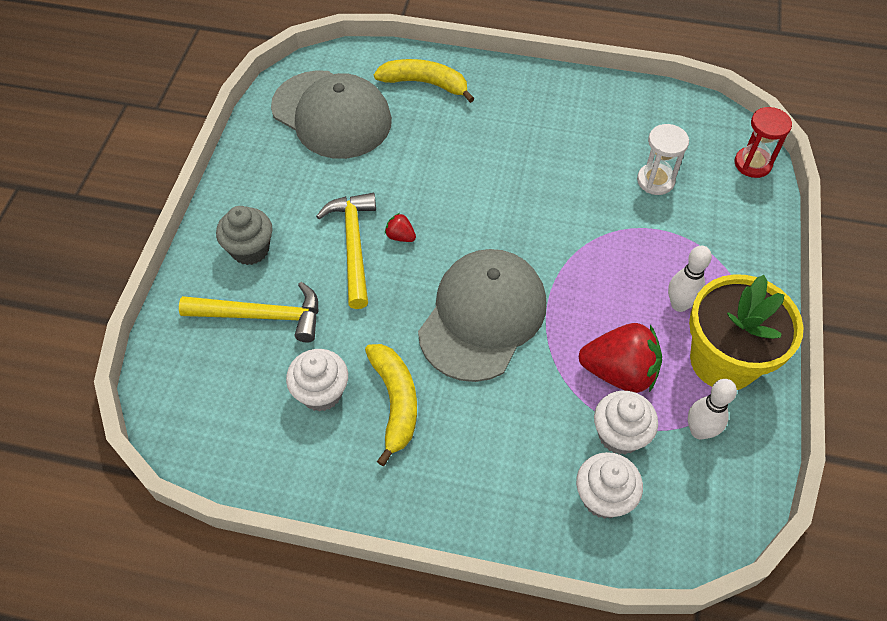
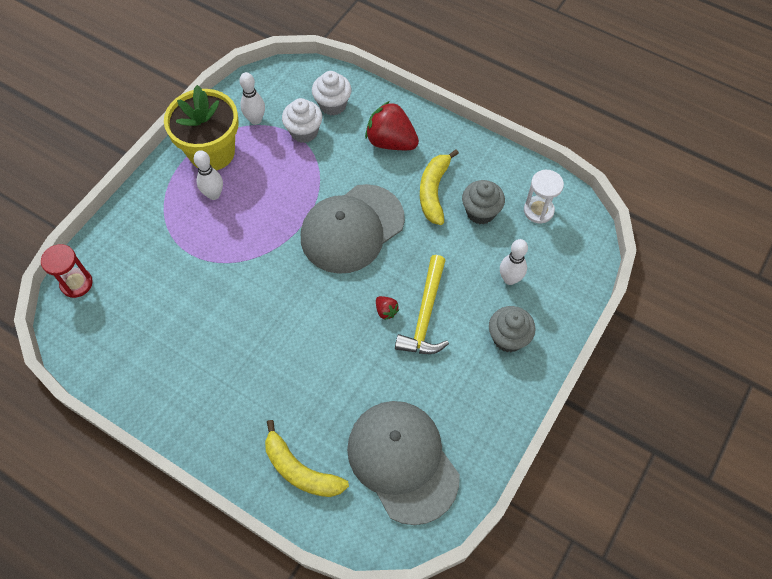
camera: 160 degrees left, 5 degrees up
(262, 316) = (510, 279): yellow hammer -> white bowling pin
(321, 393) = (480, 212): white cupcake -> grey cupcake
(619, 372) = (282, 165): red strawberry -> red strawberry (391, 142)
(655, 180) = (162, 294): white hourglass -> white hourglass (538, 210)

